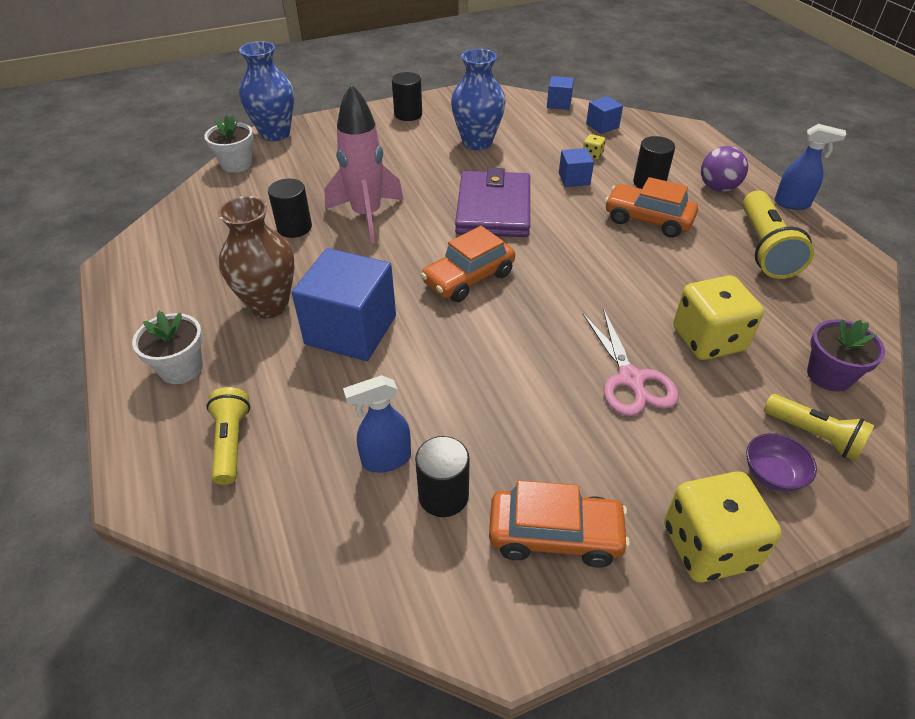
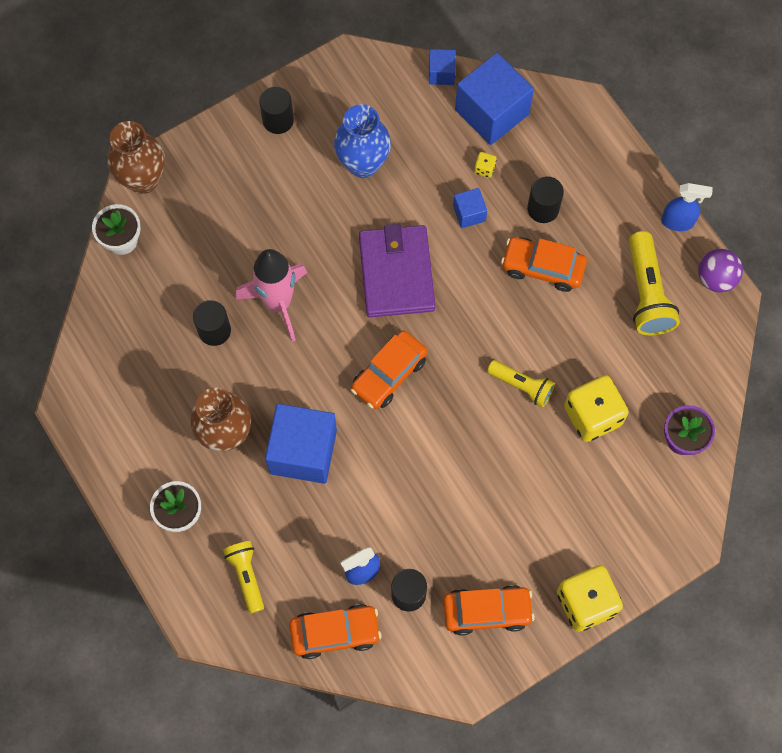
camera: 10 degrees left, 25 degrees up
(275, 134) = (143, 180): blue vase -> brown vase
(325, 529) = (335, 633): none -> orange car
(602, 126) = (492, 112): blue cube -> blue cube, size x2.08
(631, 380) = (532, 468): pink scissors -> none
(718, 188) = (609, 207): purple ball -> purple ball (715, 278)
(772, 474) = (632, 539): purple bowl -> none
(814, 435) = (664, 500): yellow flashlight -> yellow flashlight (522, 386)

